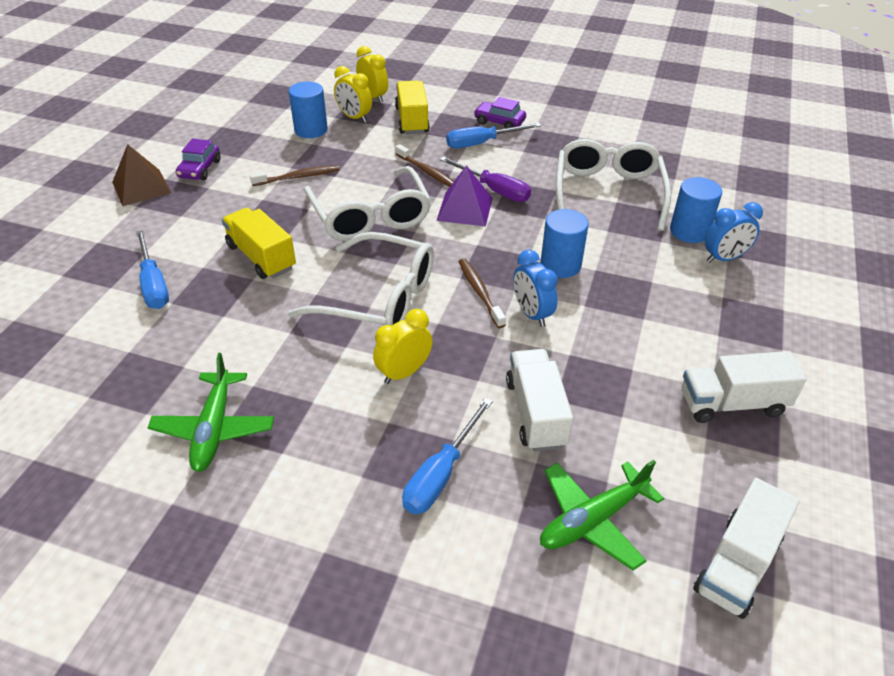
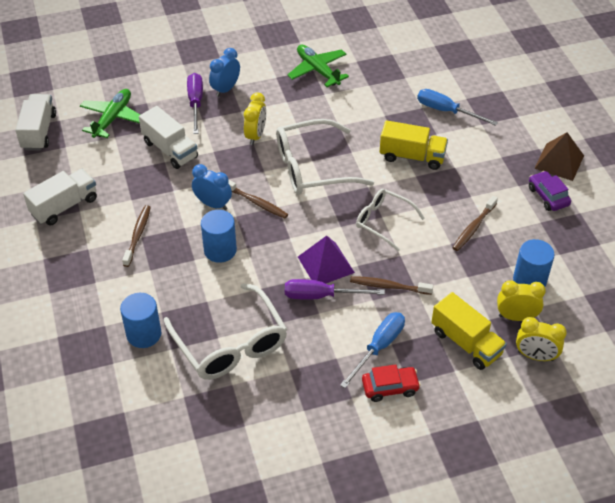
camera: 145 degrees right, 5 degrees up
(370, 216) = (383, 222): white glasses -> white glasses, size x0.61
(441, 474) = (196, 103): blue screwdriver -> purple screwdriver
(499, 122) = (390, 387): purple car -> red car
(647, 322) = (137, 235): none -> brown toothbrush
(724, 258) = (106, 319): blue clock -> blue clock (225, 89)

